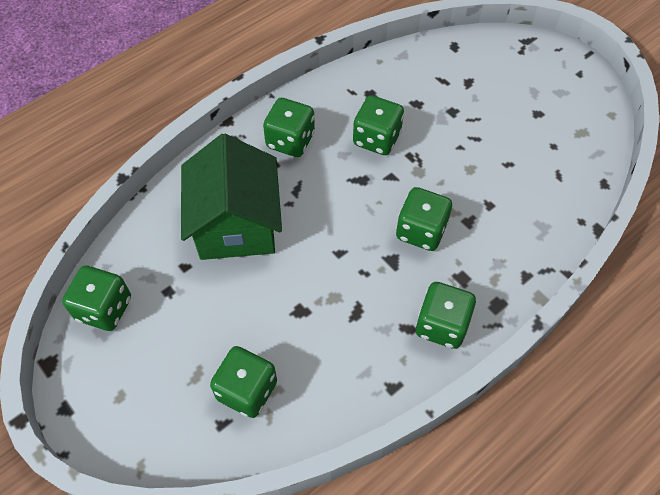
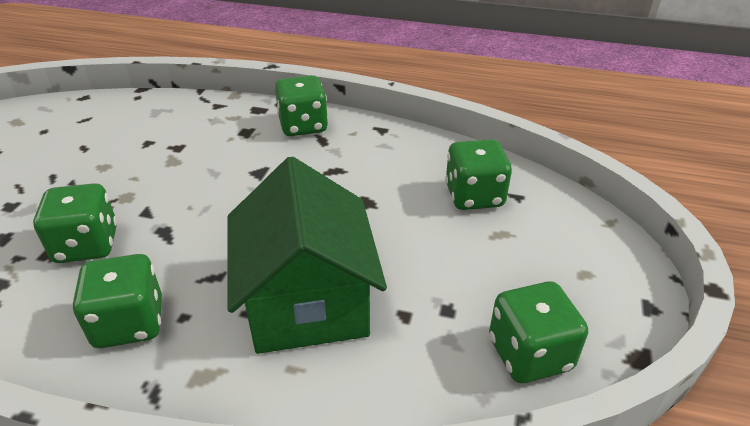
camera: 125 degrees left, 20 degrees down
(236, 224) = (307, 302): green house -> green house turned 60 degrees counterclockwise
(421, 231) = (210, 167): green dice -> none

